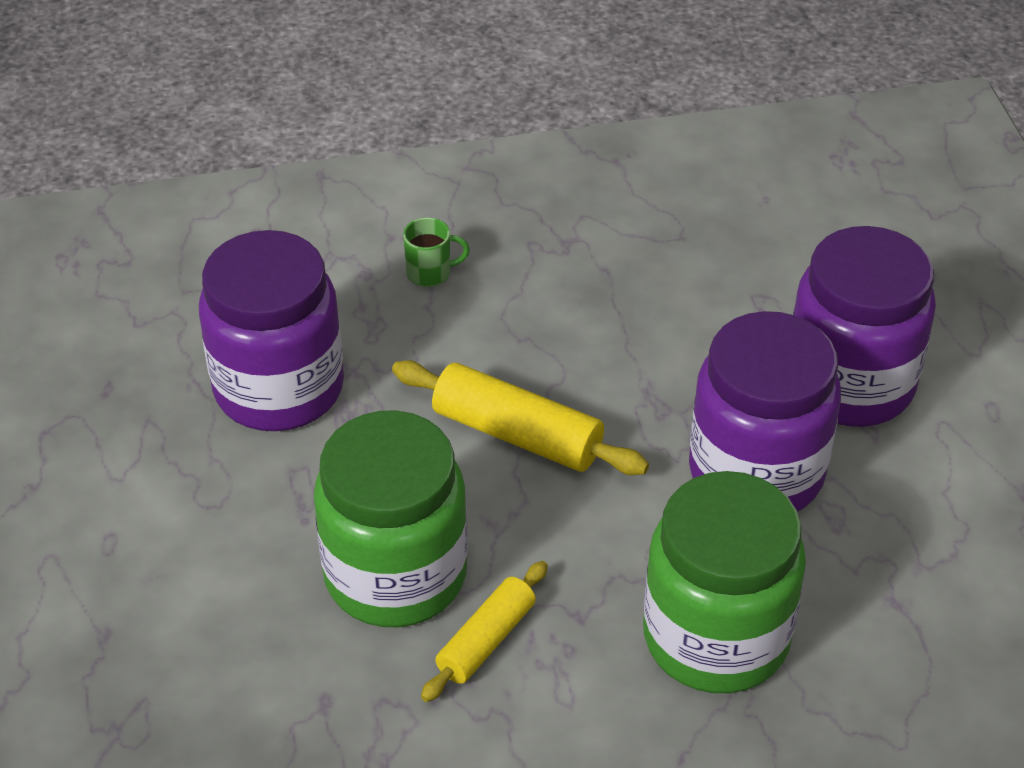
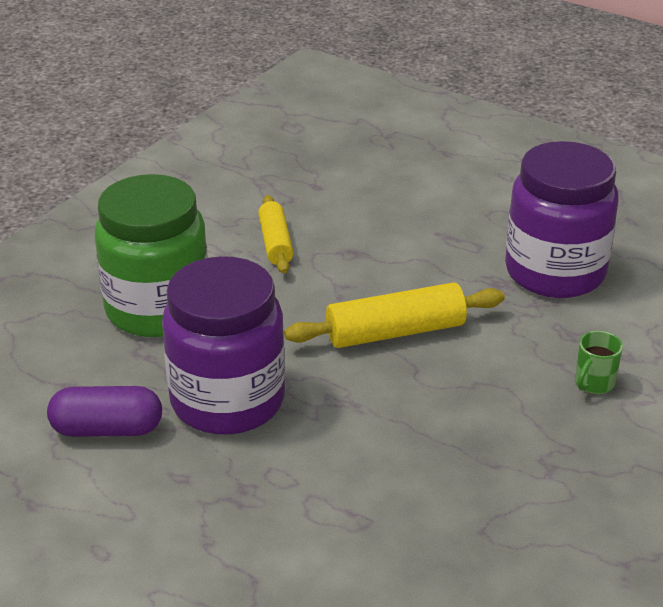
camera: 135 degrees right, 10 degrees down
(395, 575) = (358, 240): green jar -> none
(849, 384) = (226, 499): purple jar -> none
(896, 521) = (107, 429): none -> purple capsule

